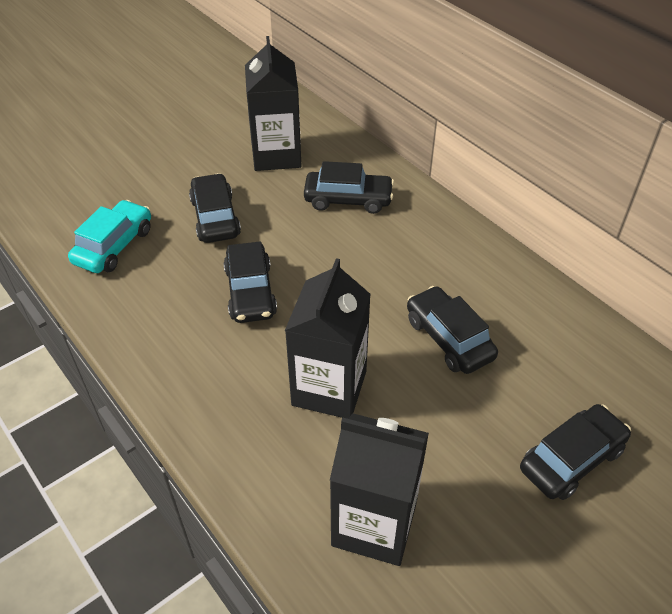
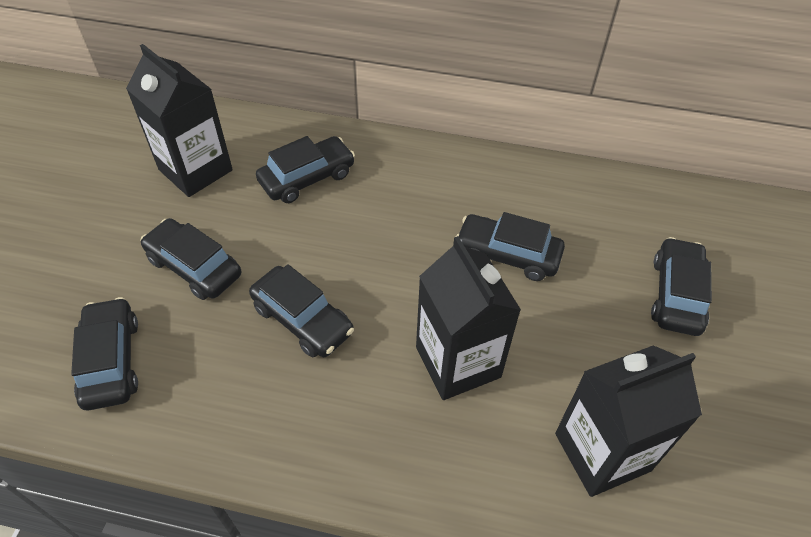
camera: 40 degrees left, 5 degrees up
(114, 246) = (111, 361): turquoise car -> black car

